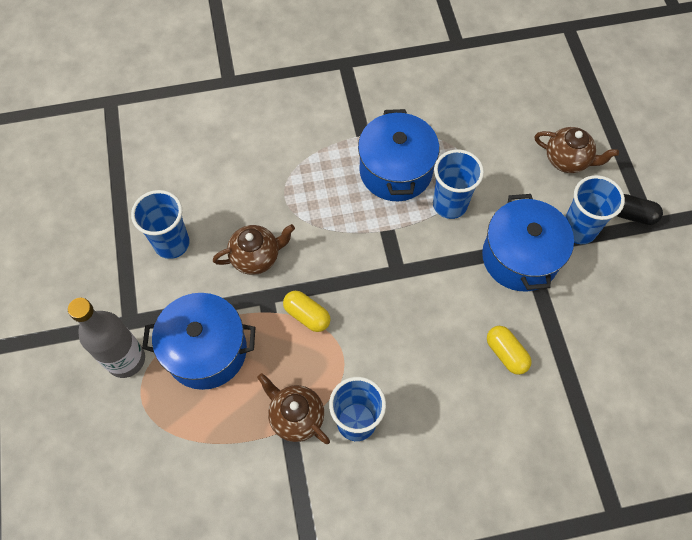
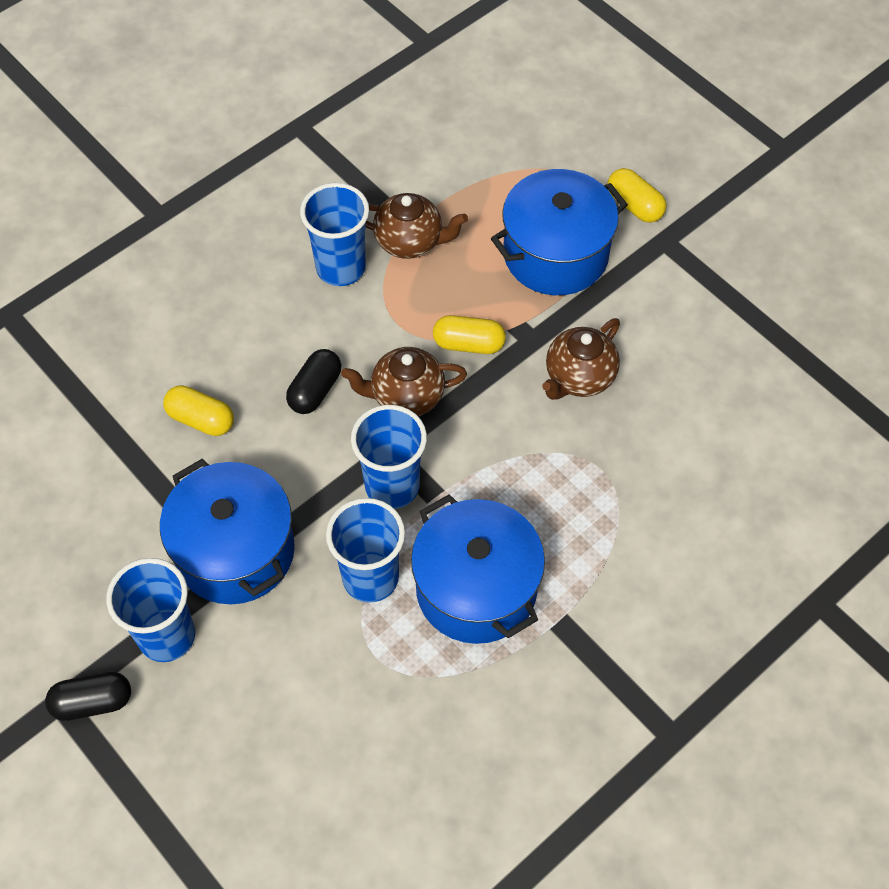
camera: 150 degrees right, 5 degrees down
(126, 359) = (634, 205): grey bottle -> yellow capsule
(172, 243) = (693, 341): blue cup -> blue cup (392, 486)
(422, 335) = (315, 390): none -> black capsule
(567, 160) = (225, 747): brown teapot -> brown teapot (406, 396)

